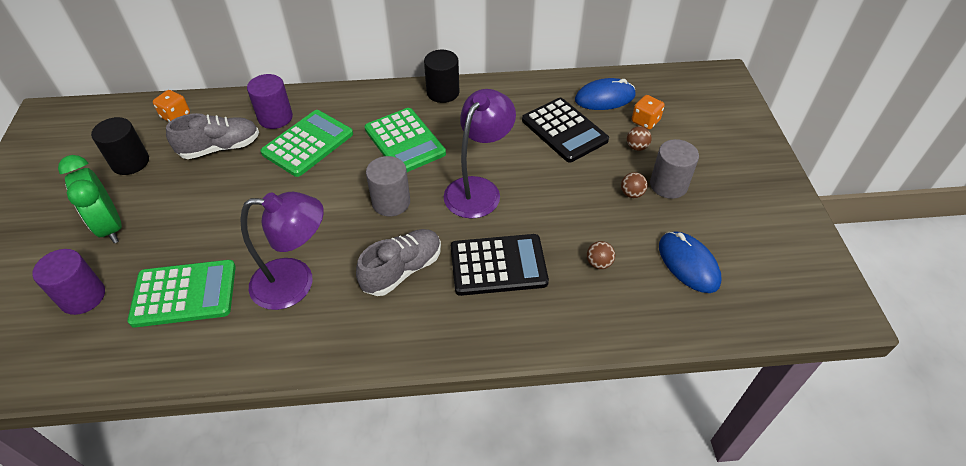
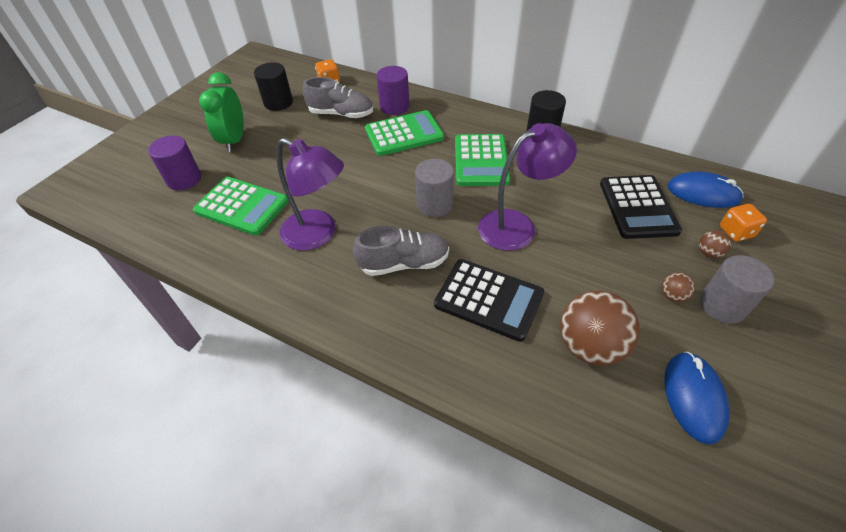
camera: 35 degrees right, 0 degrees up
(599, 263) = (590, 346): brown ball -> brown ball, size x2.27

